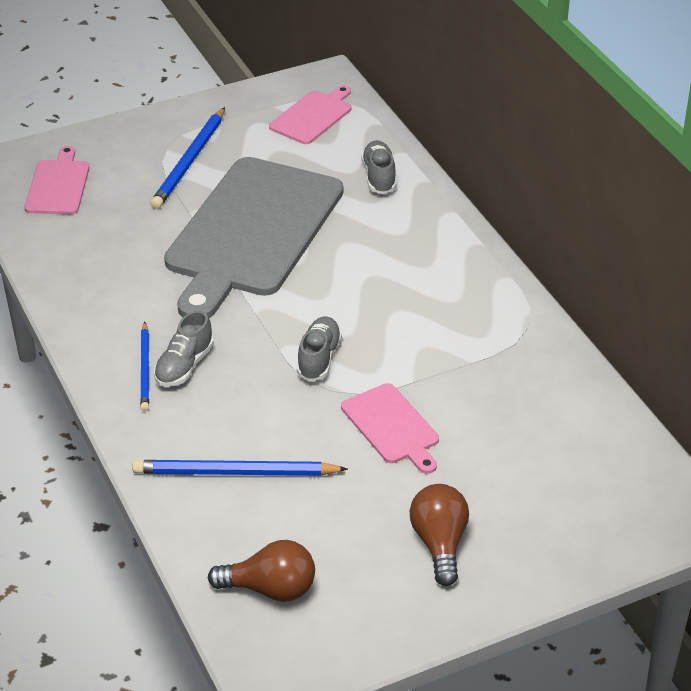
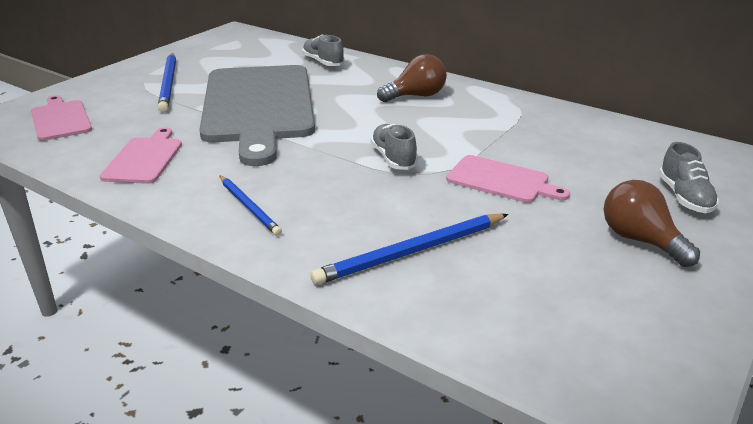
camera: 30 degrees left, 10 degrees down
(184, 366) = (284, 194): grey shoe -> grey shoe (684, 197)
(270, 589) = (553, 331): brown light bulb -> brown light bulb (416, 96)
(313, 116) = (243, 47): pink cutting board -> pink cutting board (144, 158)

